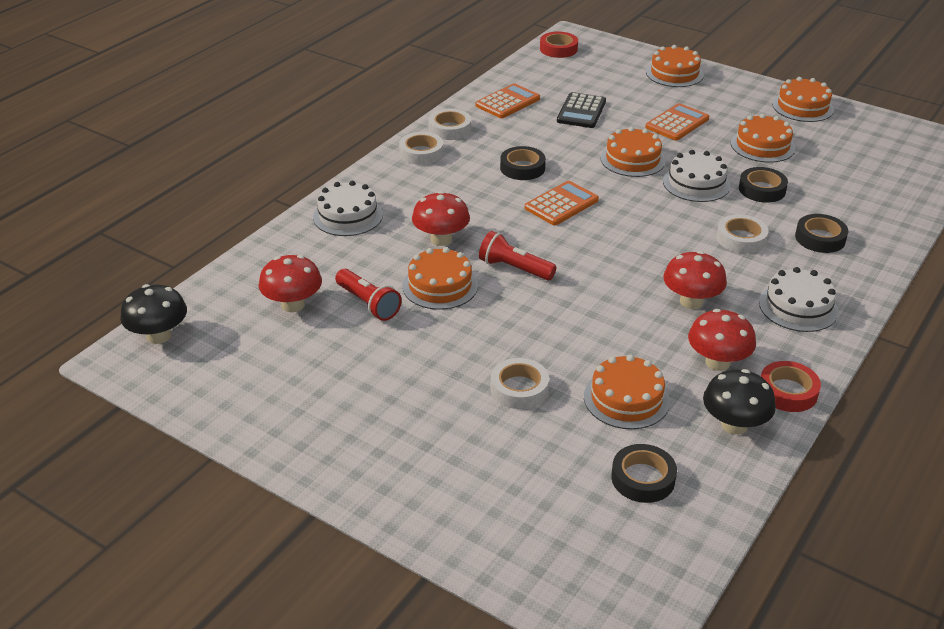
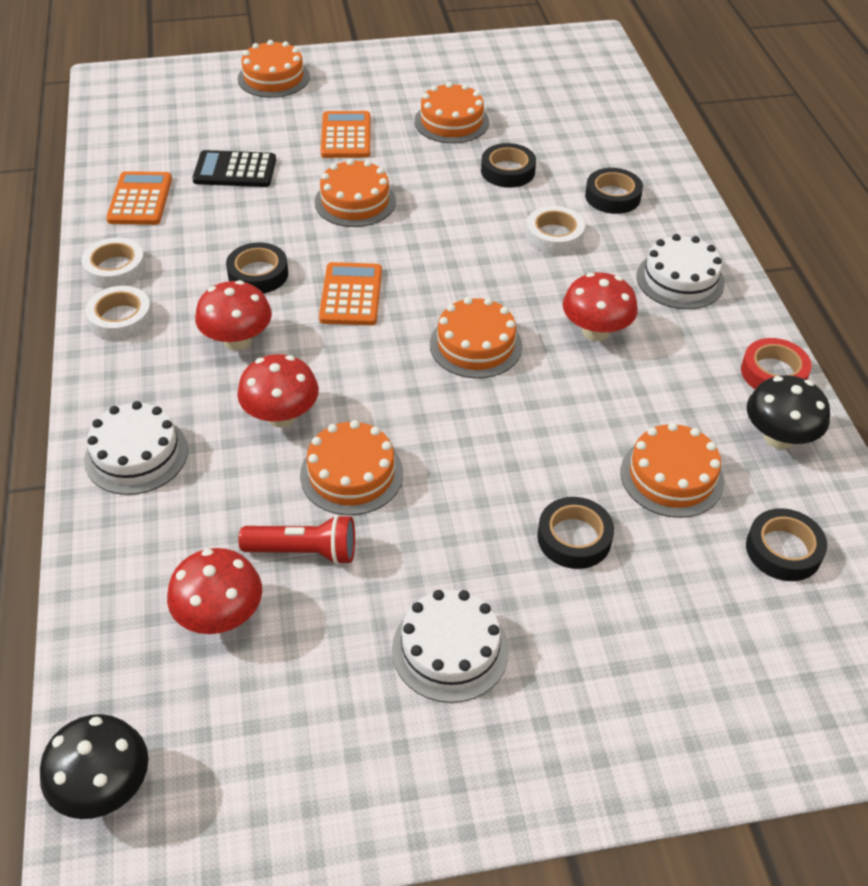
camera: 45 degrees left, 10 degrees up
(514, 268) = (399, 401): red flashlight -> none
(519, 389) = (574, 538): white tape -> black tape
(558, 49) = (115, 103): red tape -> none
(581, 111) = (235, 170): black calculator -> black calculator turned 120 degrees clockwise
(696, 183) = (445, 196): white cake -> white cake (450, 649)
(717, 362) = (691, 382): red mushroom -> red mushroom (237, 340)
(802, 107) = (434, 60): orange cake -> orange cake (475, 345)

